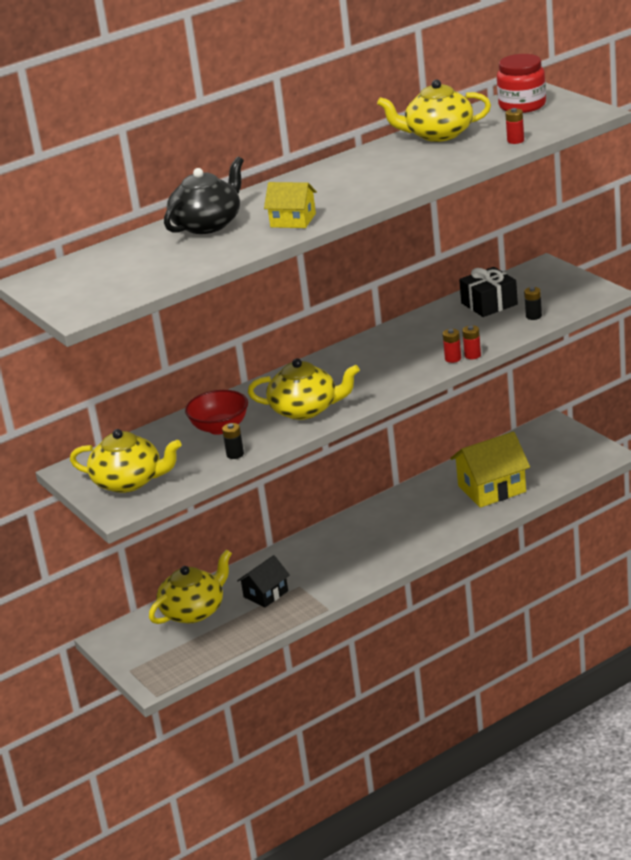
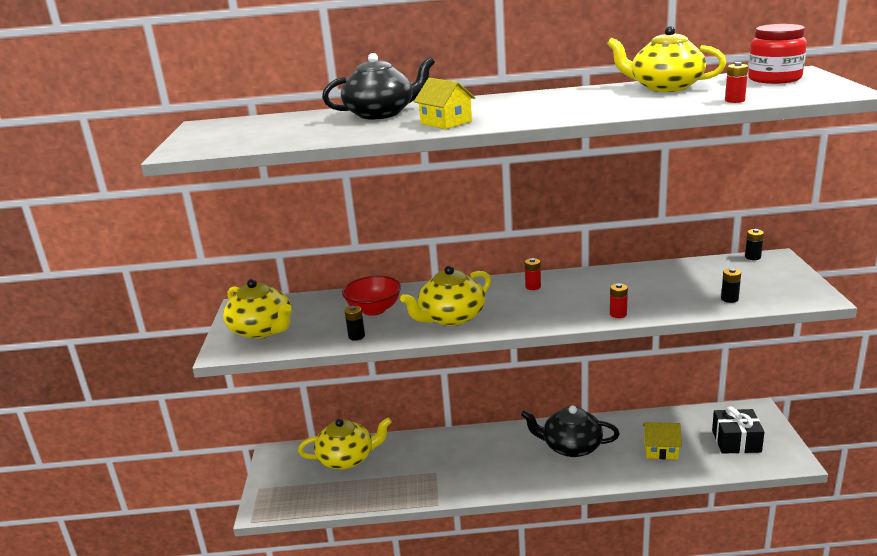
camera: 30 degrees right, 5 degrees down
(266, 594) = (407, 468): black house -> none
(305, 409) = (451, 317): yellow teapot -> yellow teapot turned 105 degrees clockwise
(408, 516) = (571, 446): none -> black teapot
(472, 355) = (639, 317): red battery -> red battery (533, 287)
(489, 304) = (696, 276): black gift -> black gift (736, 441)
(492, 489) = (660, 450): yellow house -> yellow house, size x0.60
(522, 271) = (752, 257): none -> black battery

